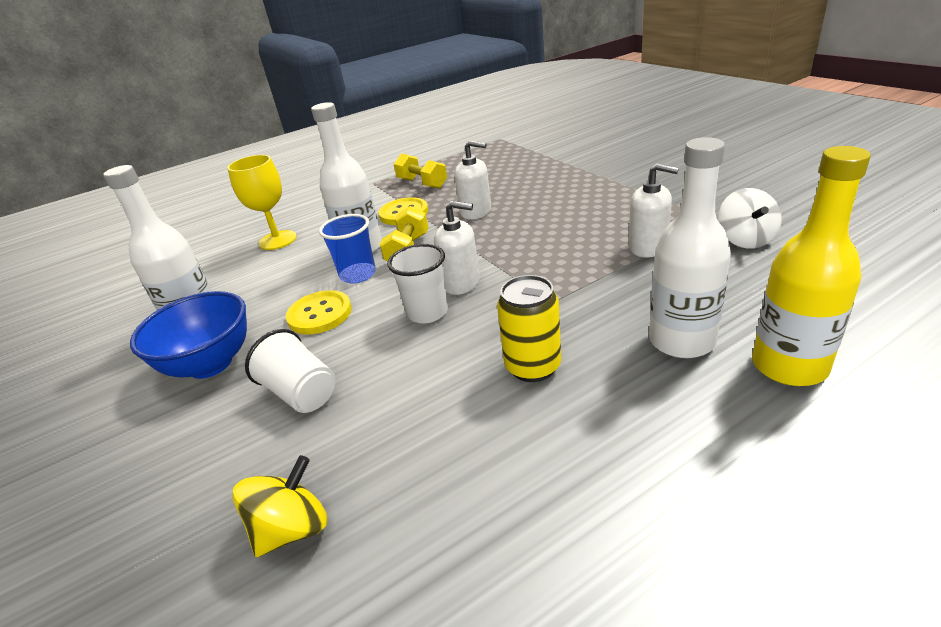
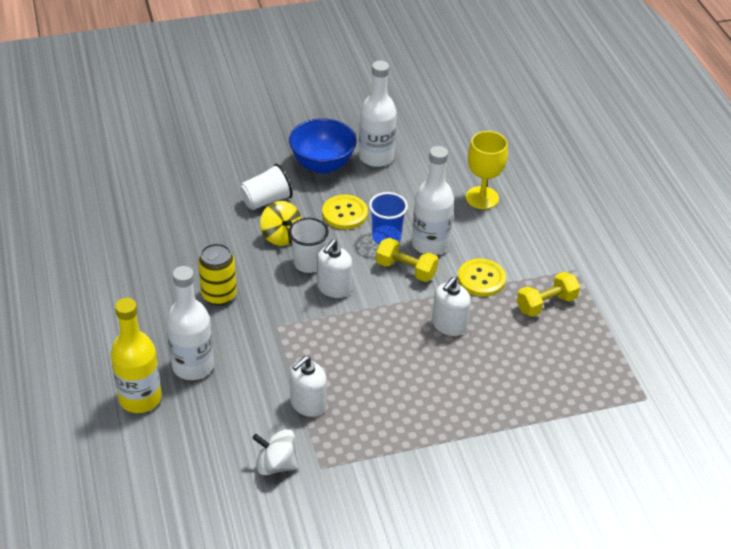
camera: 100 degrees right, 10 degrees up
(292, 529) = (174, 193): yellow spinning top -> yellow spinning top (281, 236)

